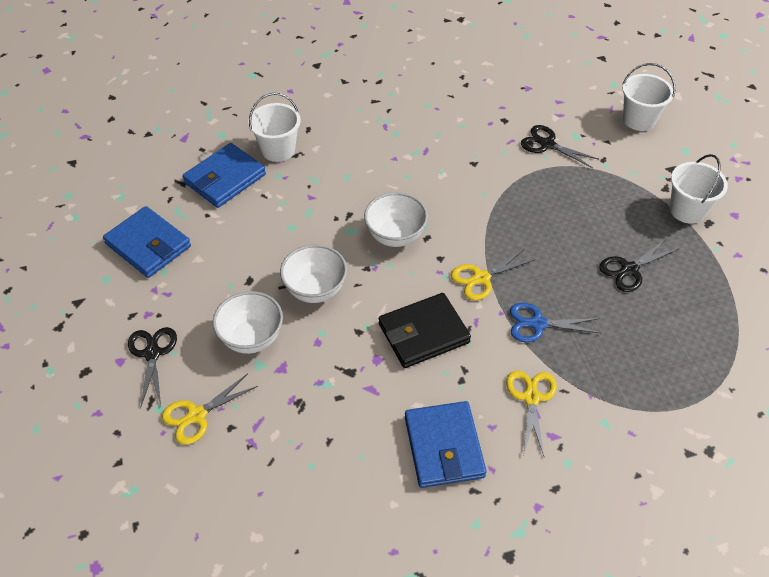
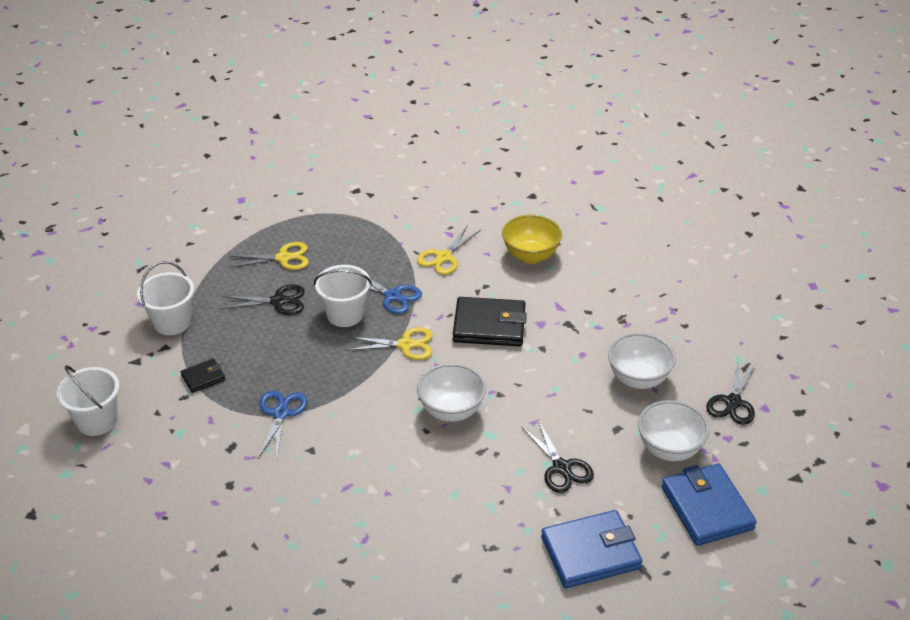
camera: 150 degrees left, 10 degrees down
(197, 415) = (709, 343): yellow scissors -> yellow scissors (283, 258)
(278, 150) = (509, 564): white bucket -> white bucket (345, 314)
(315, 290) = (559, 395): white bowl -> white bowl (669, 449)
(444, 447) = (530, 256): blue wallet -> yellow bowl
(521, 178) = (280, 414): none -> blue scissors
(547, 144) = (218, 436): black scissors -> black scissors (561, 467)
(608, 179) = (203, 377): none -> black wallet

